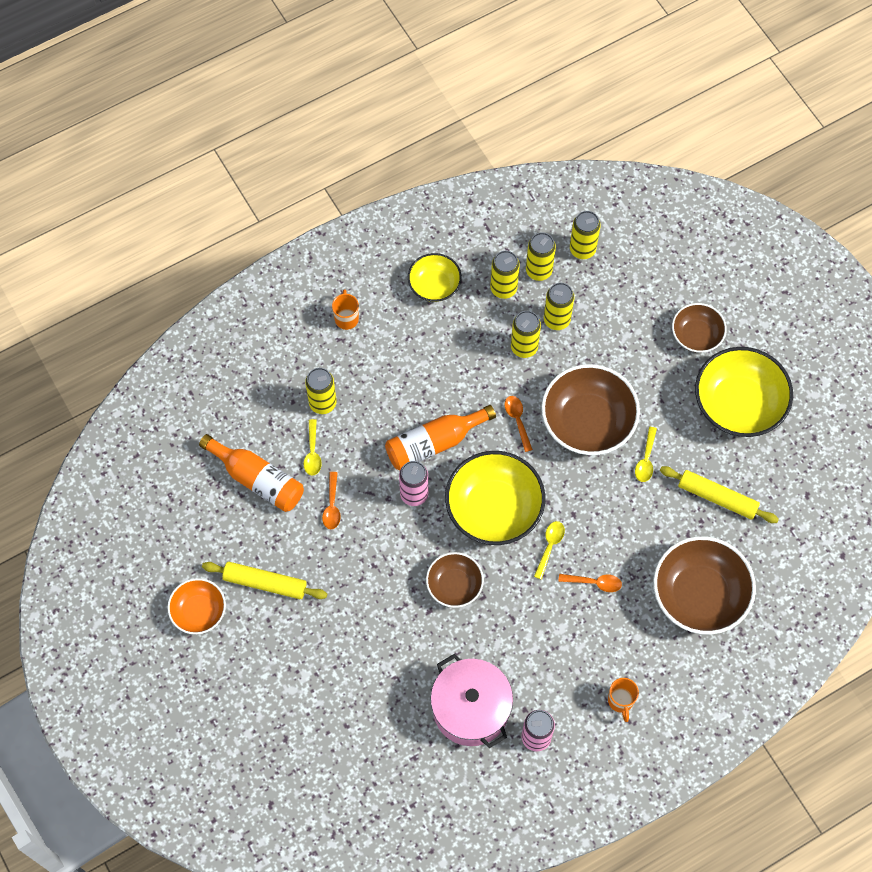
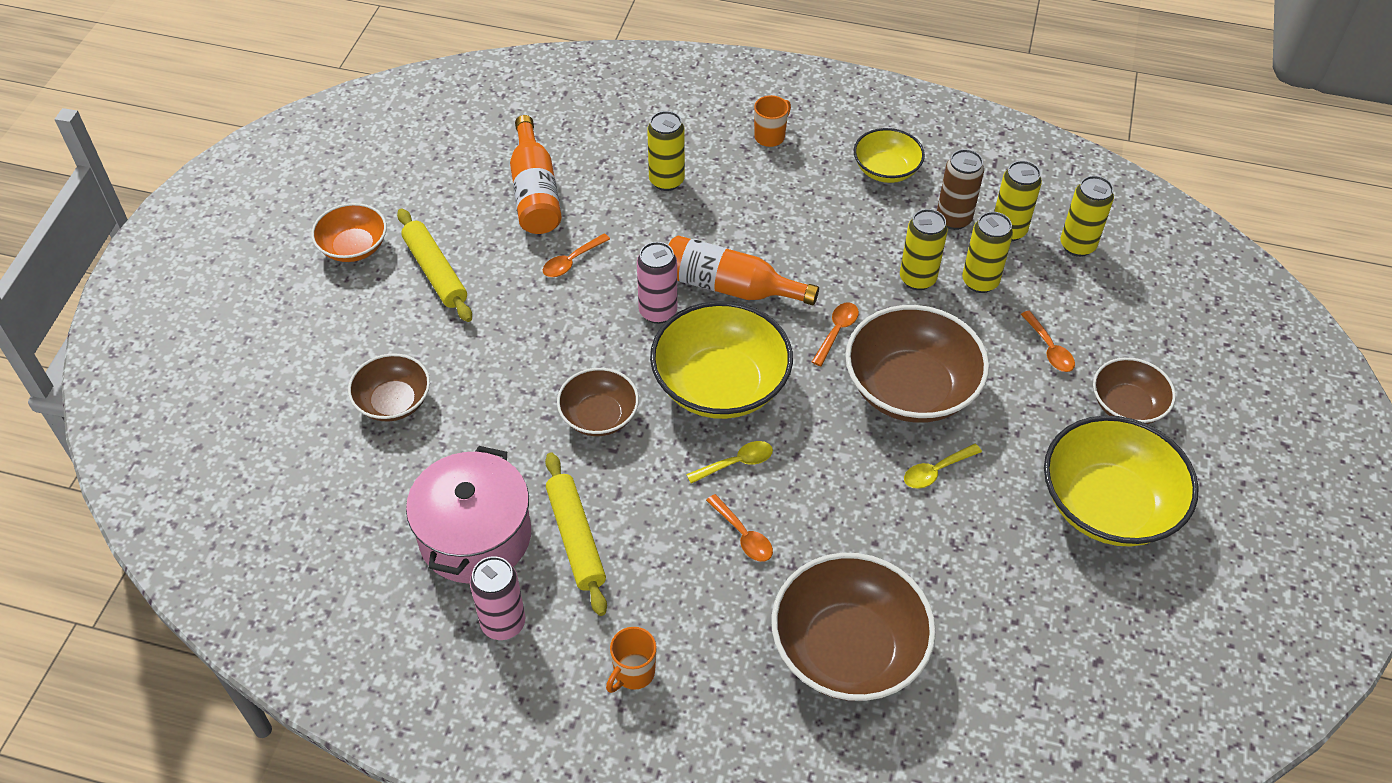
camera: 45 degrees right, 15 degrees down
(312, 453) = (608, 209): yellow spoon -> none
(340, 679) = (393, 402): none -> brown bowl
(503, 288) = (953, 219): yellow can -> brown can
(630, 333) = (1049, 349): none -> orange spoon
(717, 498) = (979, 572): yellow rolling pin -> yellow rolling pin (575, 538)

